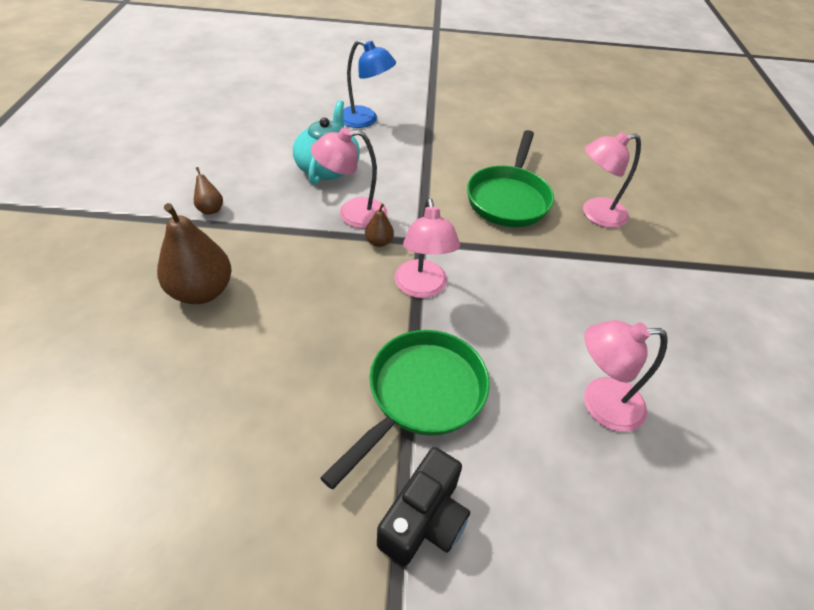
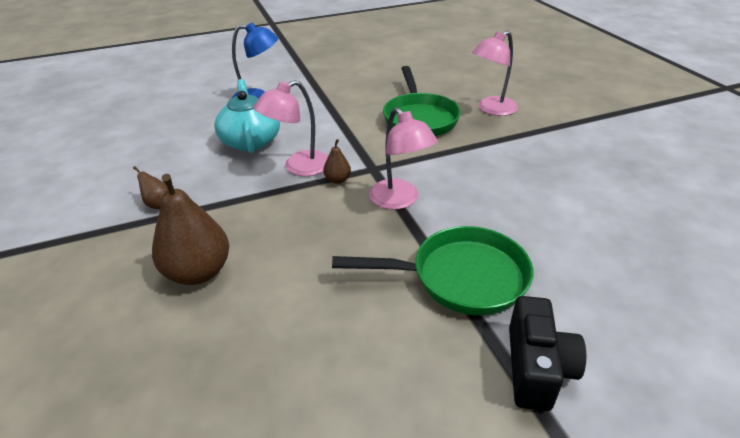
camera: 20 degrees left, 10 degrees down
(421, 395) = (460, 277): green pan -> green pan turned 75 degrees clockwise
(600, 404) = (597, 230): pink lamp -> none

